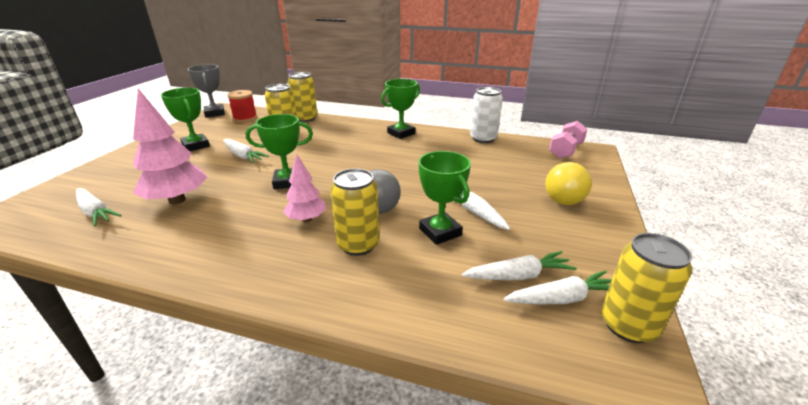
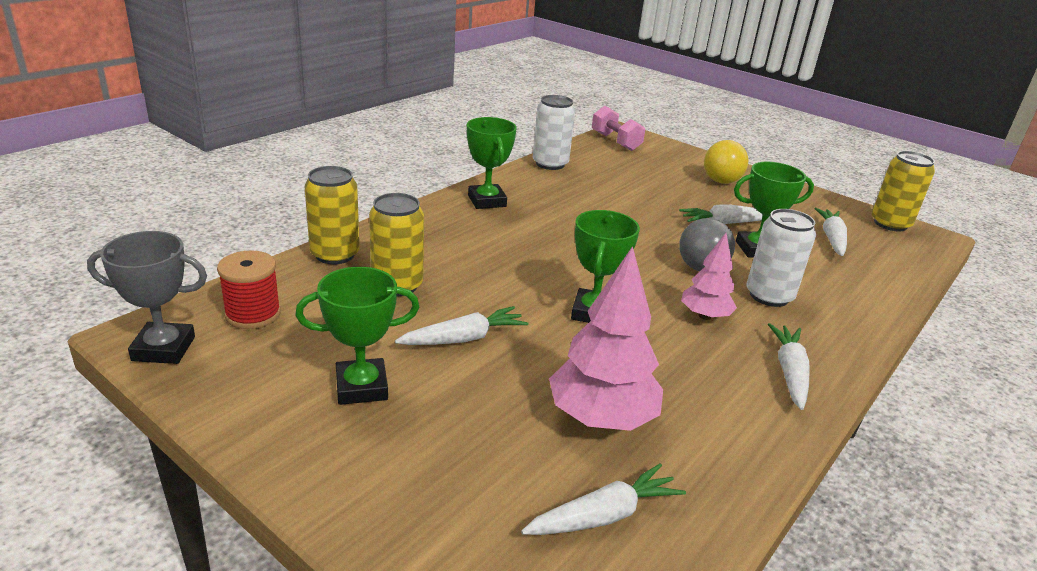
camera: 70 degrees left, 0 degrees up
(358, 244) = (769, 296): yellow can -> white can
(562, 298) = (861, 233): white carrot -> white carrot (789, 372)

